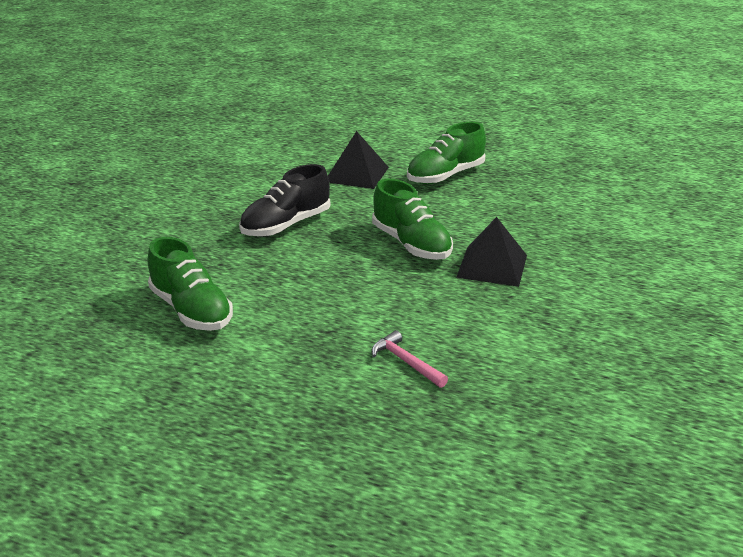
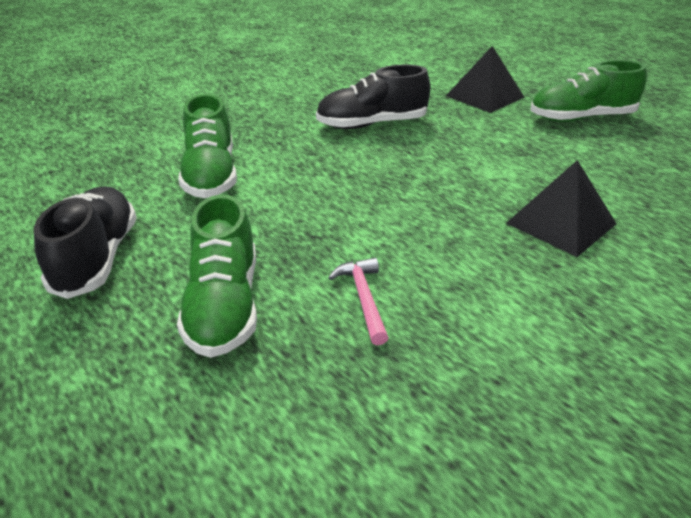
camera: 30 degrees right, 5 degrees up
(171, 406) = (96, 258): none -> black shoe
(411, 244) = (483, 175): green shoe -> green shoe (224, 306)

